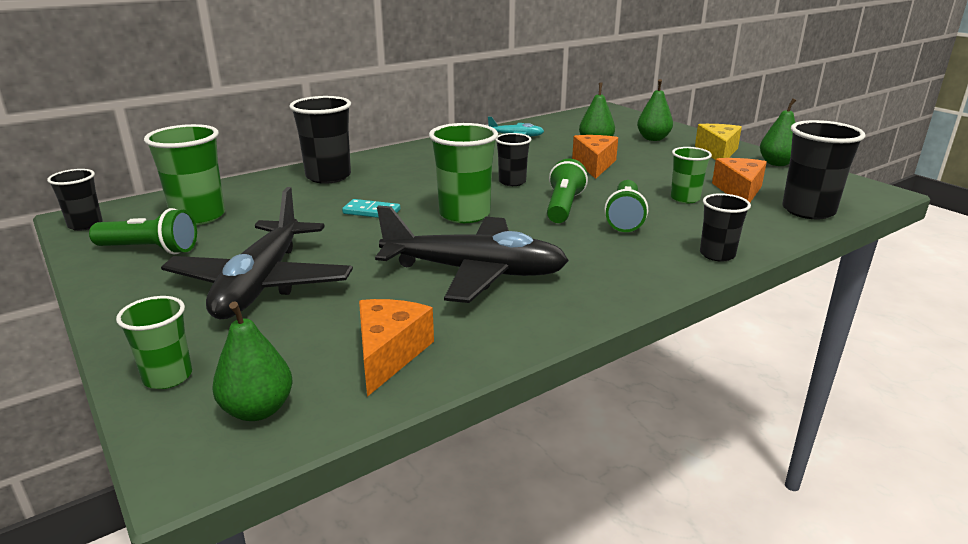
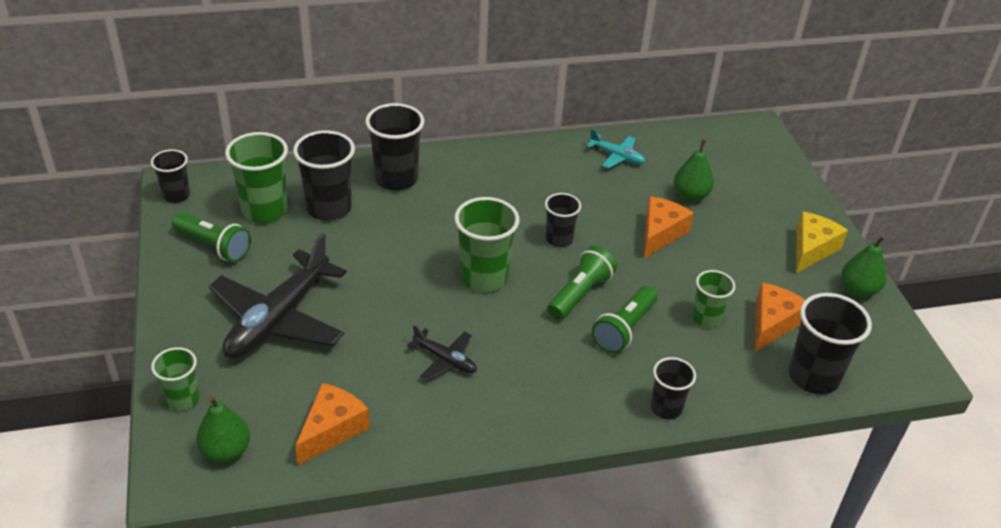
camera: 20 degrees right, 15 degrees up
(270, 203) = (329, 208): none -> black cup
(371, 212) = (406, 248): turquoise domino -> none
(474, 272) = (445, 360): black plane -> black plane, size x0.47
(653, 138) = (761, 203): green pear -> none

